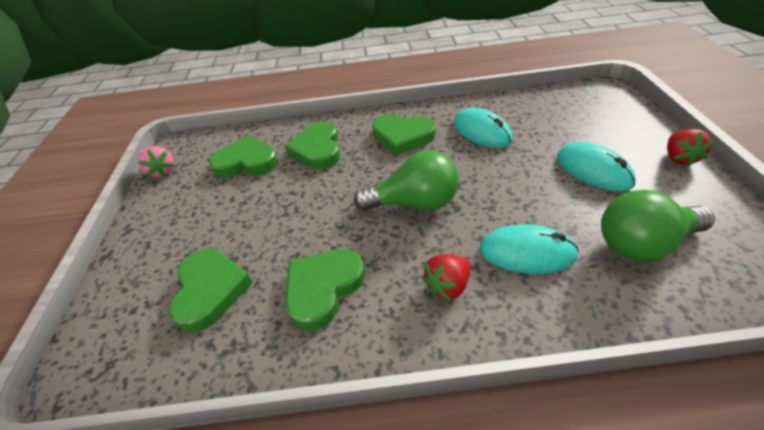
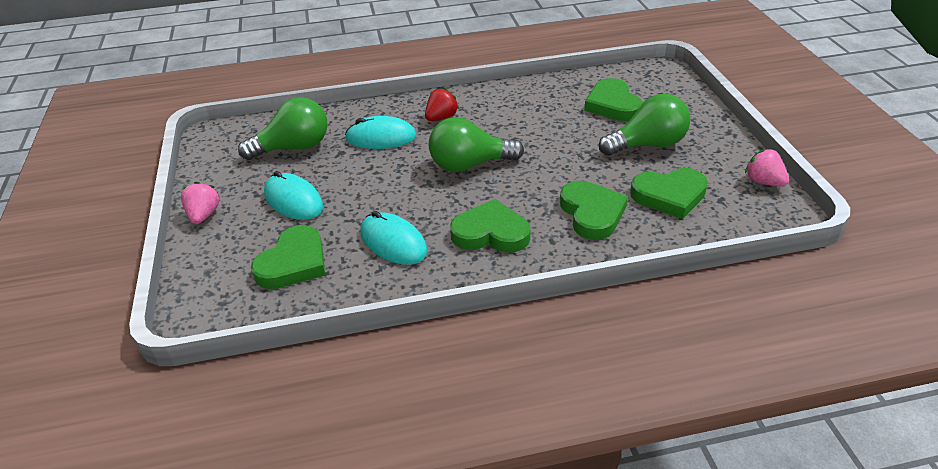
camera: 170 degrees right, 5 degrees down
(221, 218) = (647, 145): none -> green light bulb
(323, 288) = (529, 111): green heart -> green heart (293, 263)
(678, 158) = (204, 215): red strawberry -> pink strawberry

